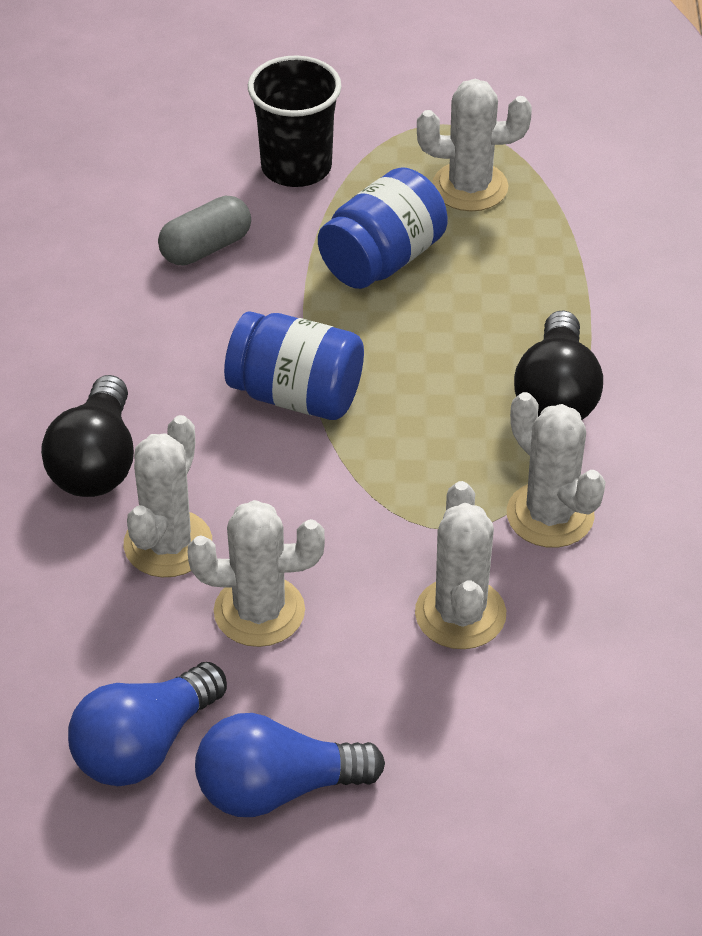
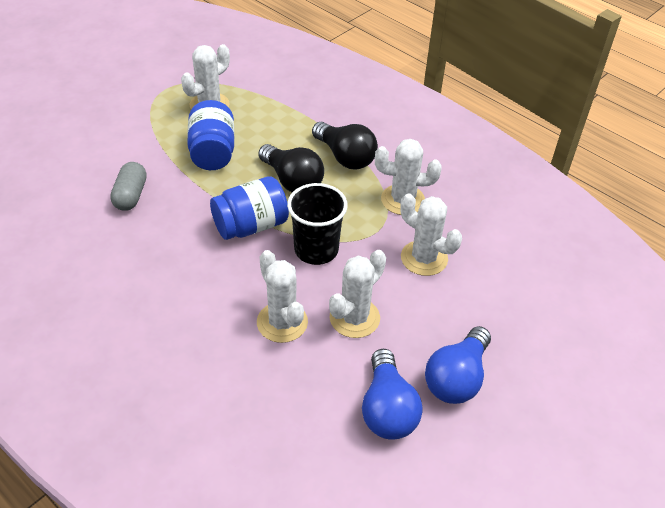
camera: 50 degrees left, 0 degrees up
(96, 463) = (205, 314): black light bulb -> black light bulb (292, 181)
(296, 167) = (126, 140): black cup -> black cup (316, 250)

